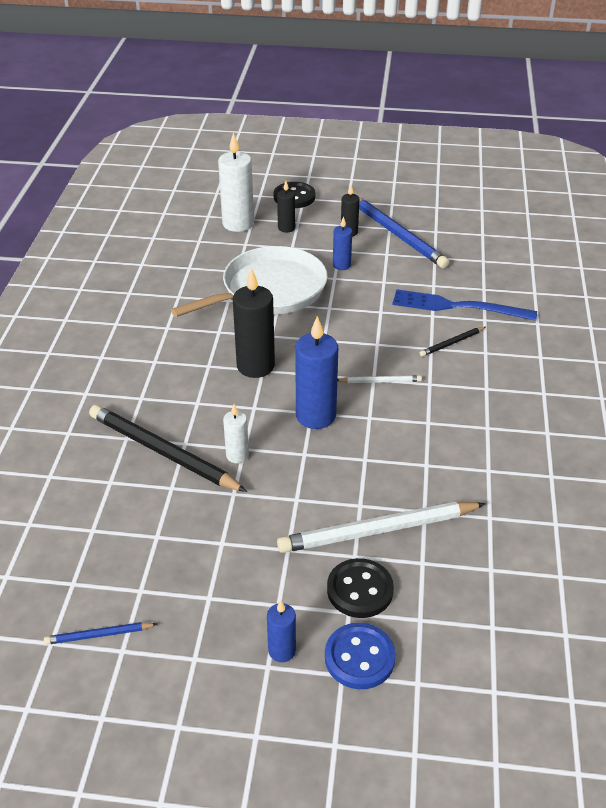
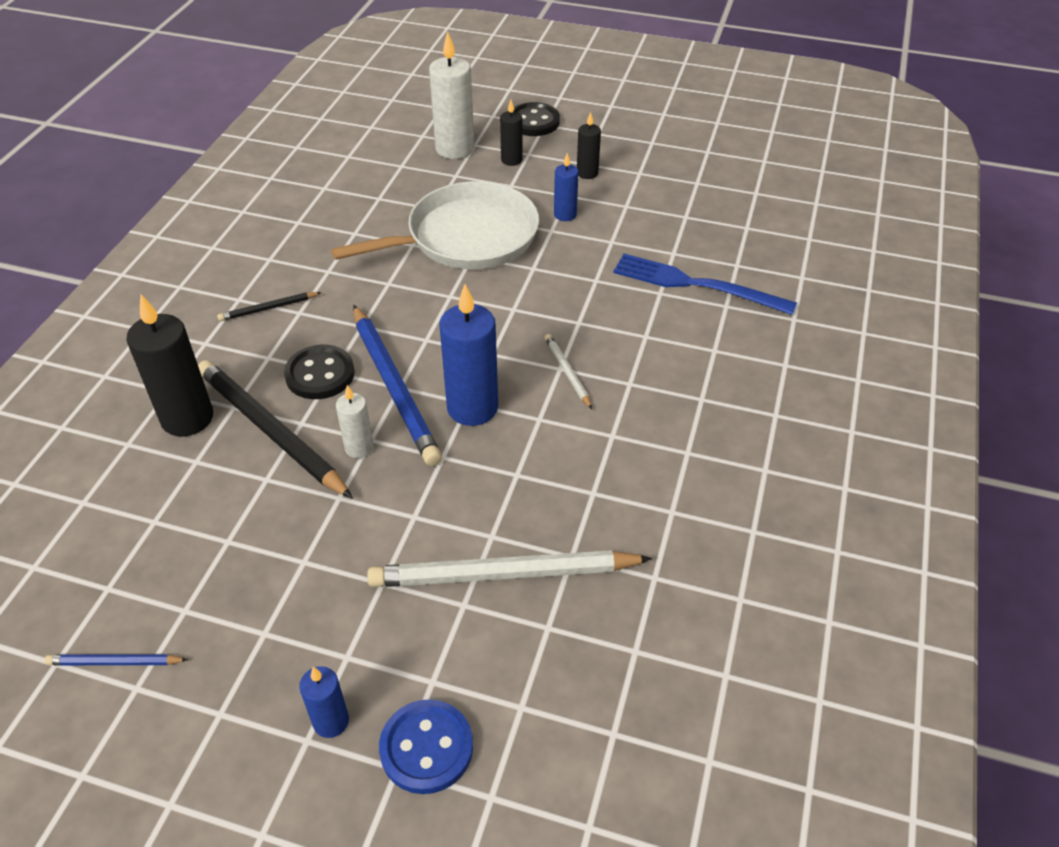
camera: 10 degrees right, 5 degrees up
(255, 366) = (418, 333): black candle -> black candle (187, 418)
(360, 590) = (455, 653): black button -> black button (320, 374)
(380, 381) = (567, 372): white pencil -> white pencil turned 120 degrees counterclockwise
(397, 234) = (647, 182): blue pencil -> blue pencil (394, 387)
(452, 343) = (674, 332): black pencil -> black pencil (268, 308)

